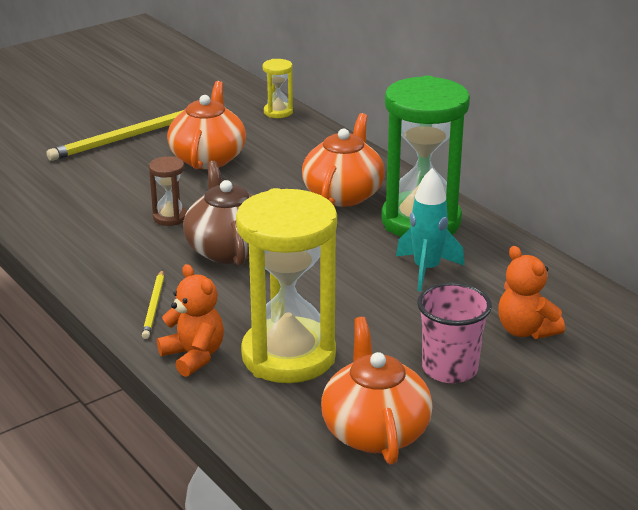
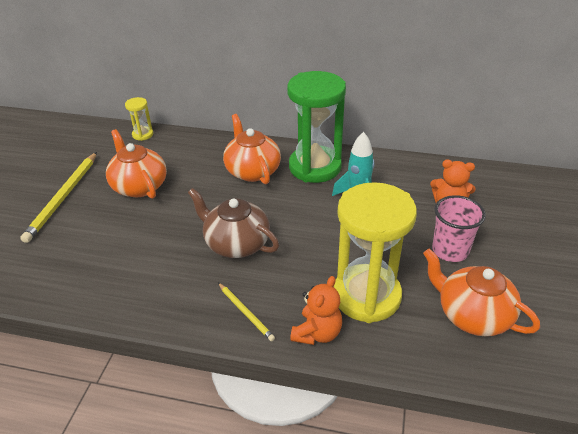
camera: 40 degrees left, 10 degrees up
(170, 217) = (170, 241): brown hourglass -> none
(194, 356) = (317, 333): orange teddy bear -> orange teddy bear turned 105 degrees clockwise

